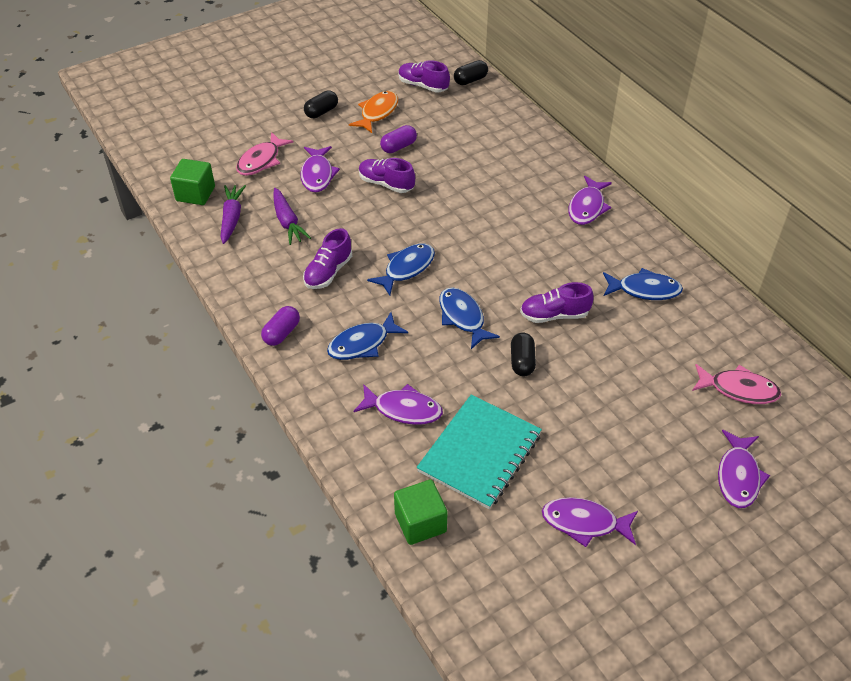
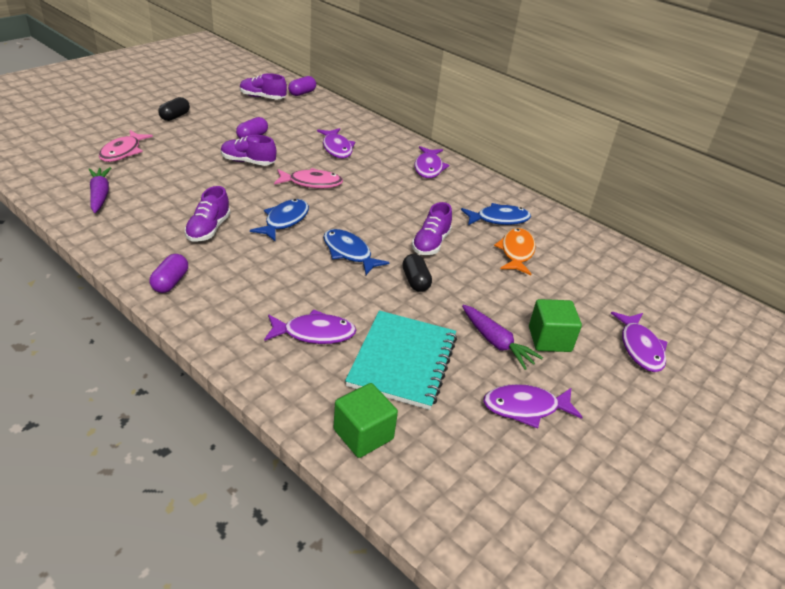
camera: 20 degrees left, 10 degrees down
(195, 194) = (58, 179): green cube -> green cube (549, 339)
(288, 222) = (159, 194): purple carrot -> purple carrot (496, 342)
(317, 174) = (181, 159): purple fish -> purple fish (337, 148)
(362, 344) = (257, 283): blue fish -> none
(377, 112) = (227, 115): orange fish -> orange fish (516, 252)
(470, 80) = (302, 93): black capsule -> purple capsule
(554, 315) = (431, 243): purple shoe -> purple shoe turned 45 degrees counterclockwise
(738, 389) = (607, 282): pink fish -> pink fish (311, 183)

